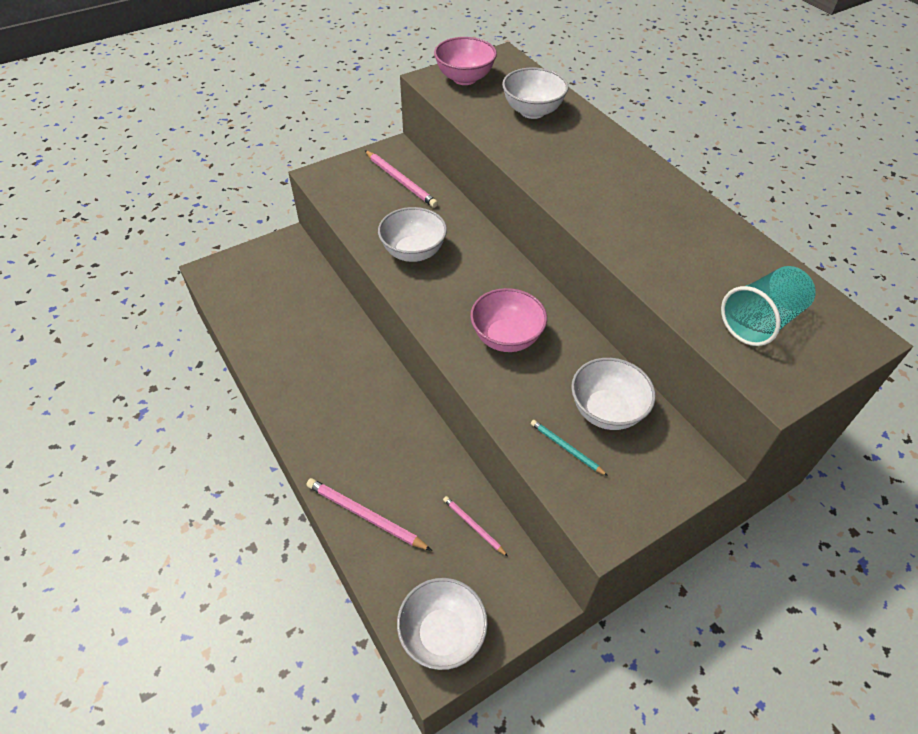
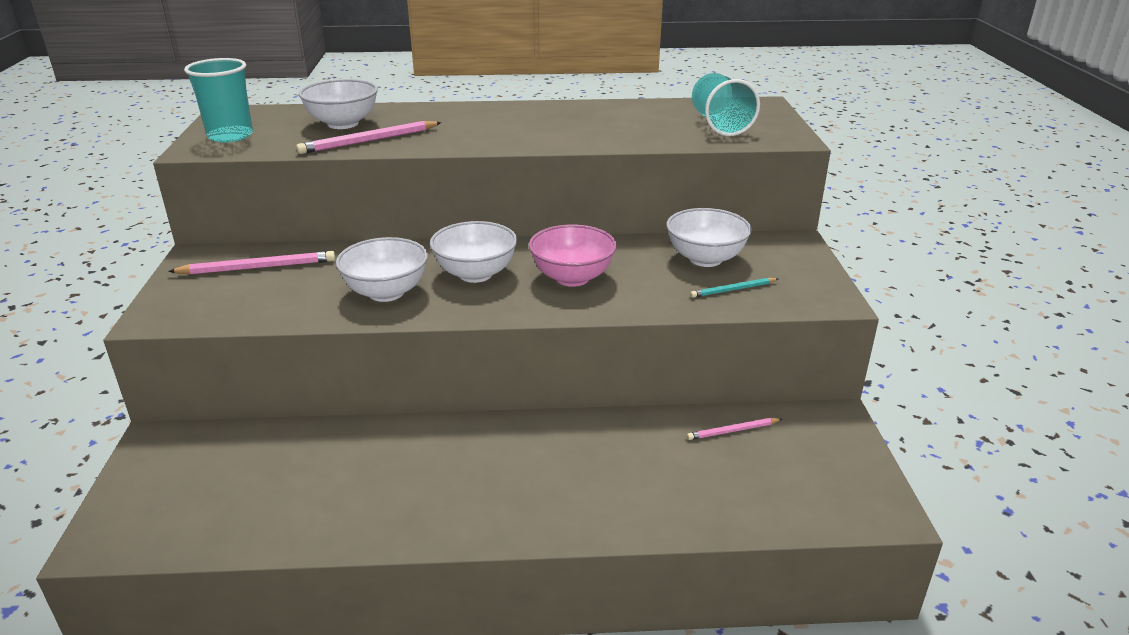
camera: 60 degrees left, 20 degrees down
(365, 515) = (671, 507): pink pencil -> pink pencil (369, 141)
(442, 634) = (850, 495): white bowl -> white bowl (475, 274)
(464, 78) = (230, 136): pink bowl -> turquoise cup

